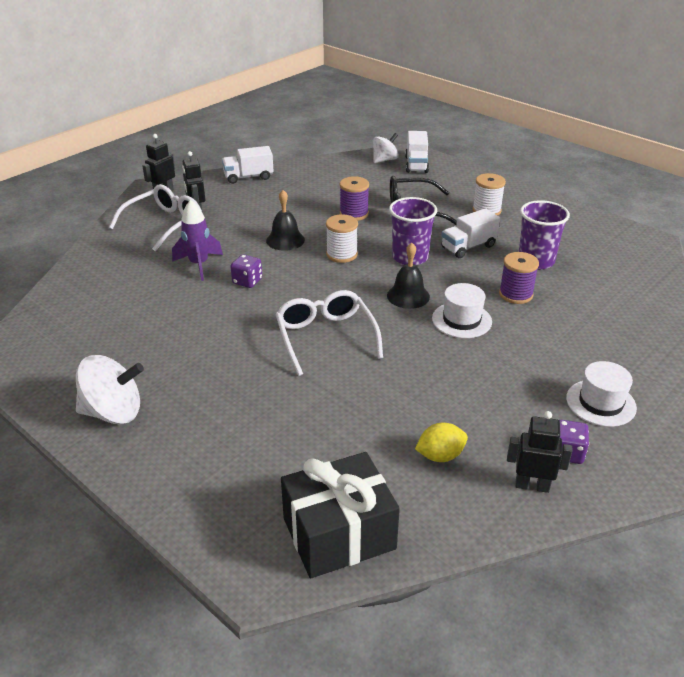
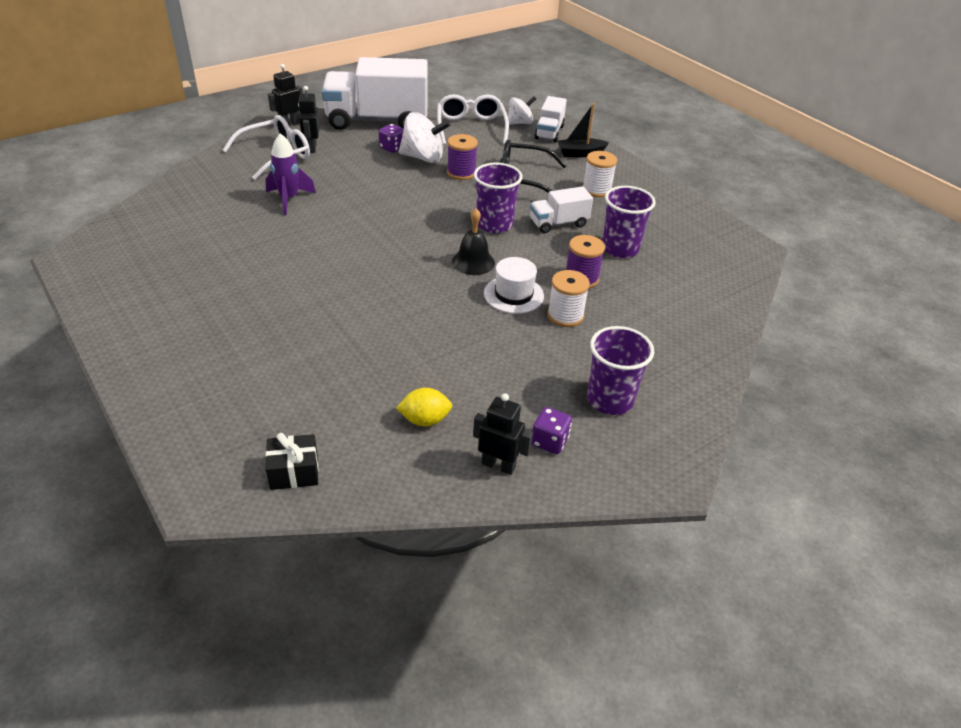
camera: 10 degrees right, 5 degrees up
(113, 412) = (147, 323): white spinning top -> white spinning top (423, 158)
(247, 281) = (326, 222): purple dice -> purple dice (392, 148)
(248, 177) = (377, 121): white truck -> white truck, size x2.08
(285, 240) = (382, 188): black bell -> none
(325, 337) = (373, 288): white glasses -> white glasses (471, 127)
(339, 533) = (294, 472): black gift -> black gift, size x0.53
(341, 254) = (429, 211): white spool -> white spool (565, 315)
(454, 180) = (580, 153): none -> black boat
(600, 403) = (610, 400): white hat -> purple cup

